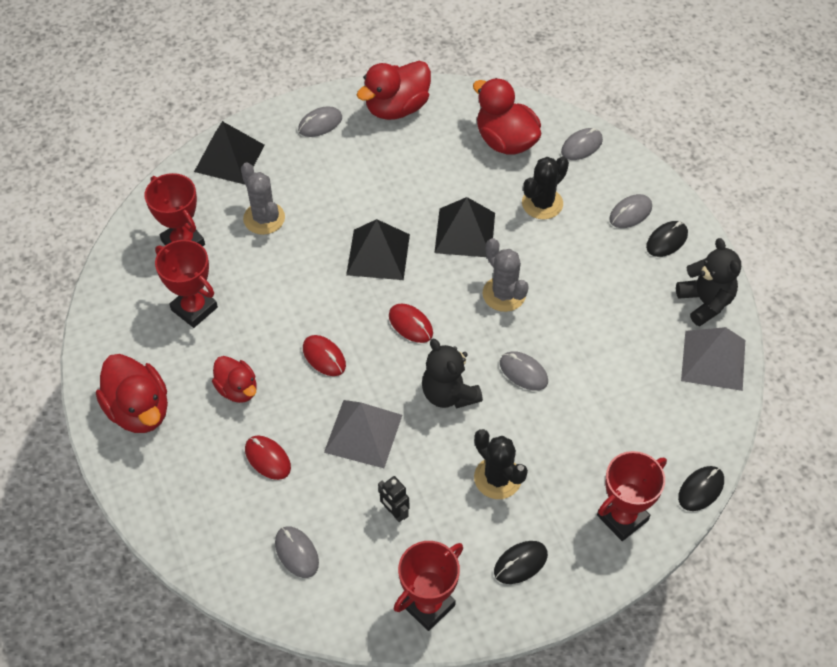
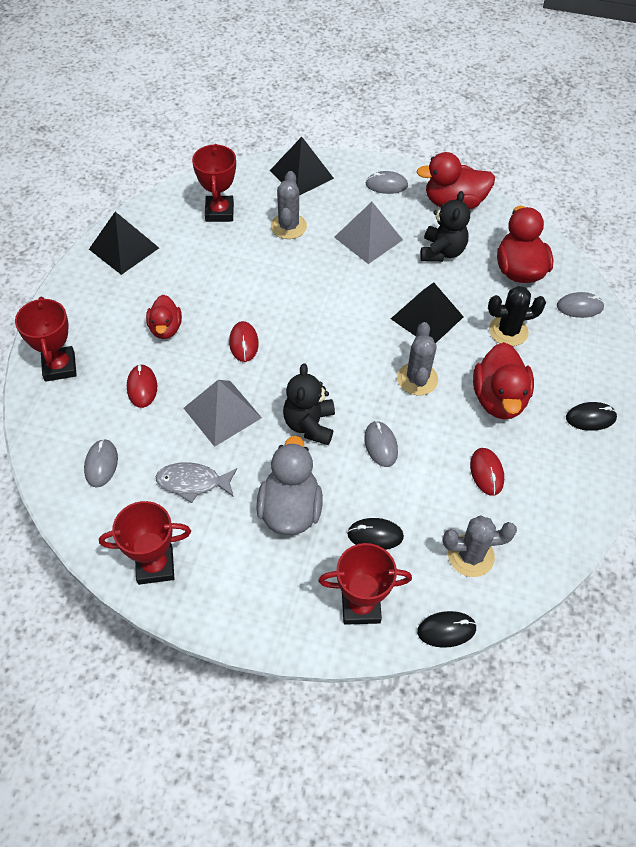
camera: 35 degrees right, 0 degrees up
(139, 410) = (91, 302): red duck -> red duck (499, 399)
(194, 308) = (187, 258): red trophy -> red trophy (59, 367)
(378, 254) = (347, 296): black pyramid -> black pyramid (124, 248)
(394, 512) = (193, 482): black robot -> grey fish
(410, 325) = (326, 358): red mouse -> red mouse (486, 472)
(497, 478) = (290, 509): black cactus -> grey duck
(520, 563) = (250, 584): black mouse -> black mouse (375, 535)
(630, 213) = (577, 379): grey mouse -> none
(670, 417) = (471, 555): none -> grey cactus
(705, 302) = (582, 485): black teddy bear -> black teddy bear (442, 252)
(713, 360) = (549, 535): grey pyramid -> grey pyramid (368, 238)

